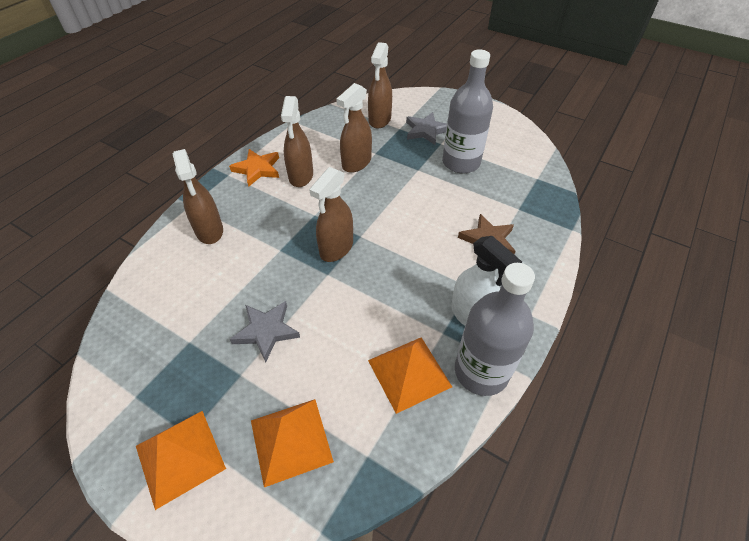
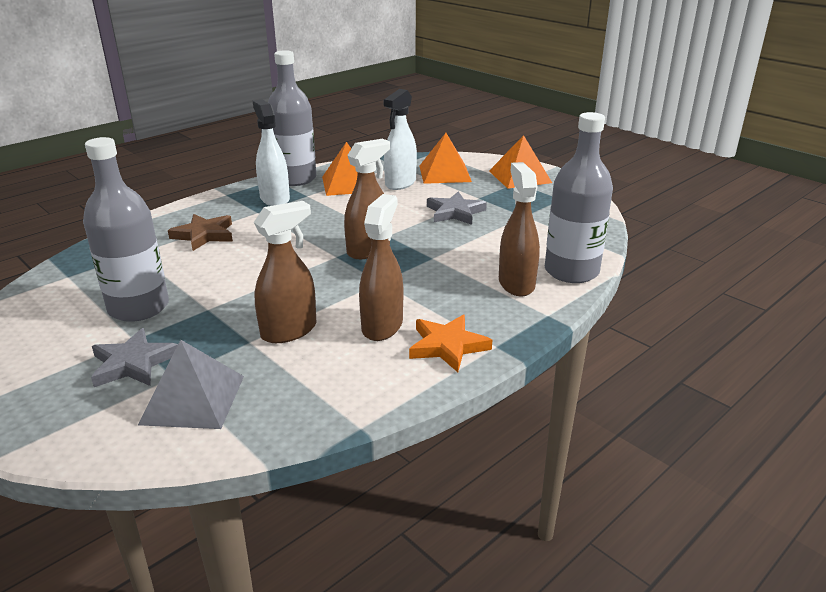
camera: 165 degrees left, 20 degrees down
(161, 254) = (571, 271): none -> grey bottle
(345, 391) = (400, 183): none -> white spray bottle
(379, 120) = (193, 399): brown spray bottle -> grey pyramid

